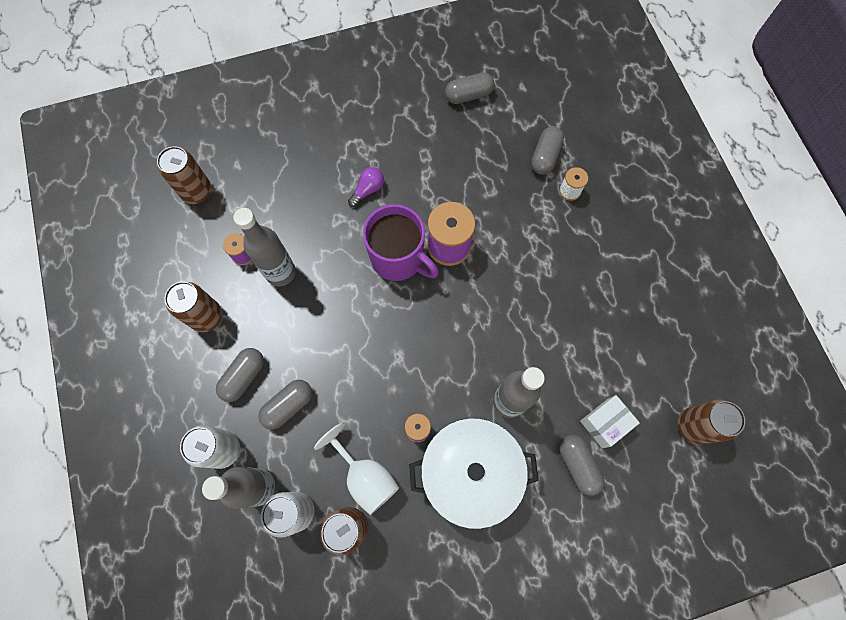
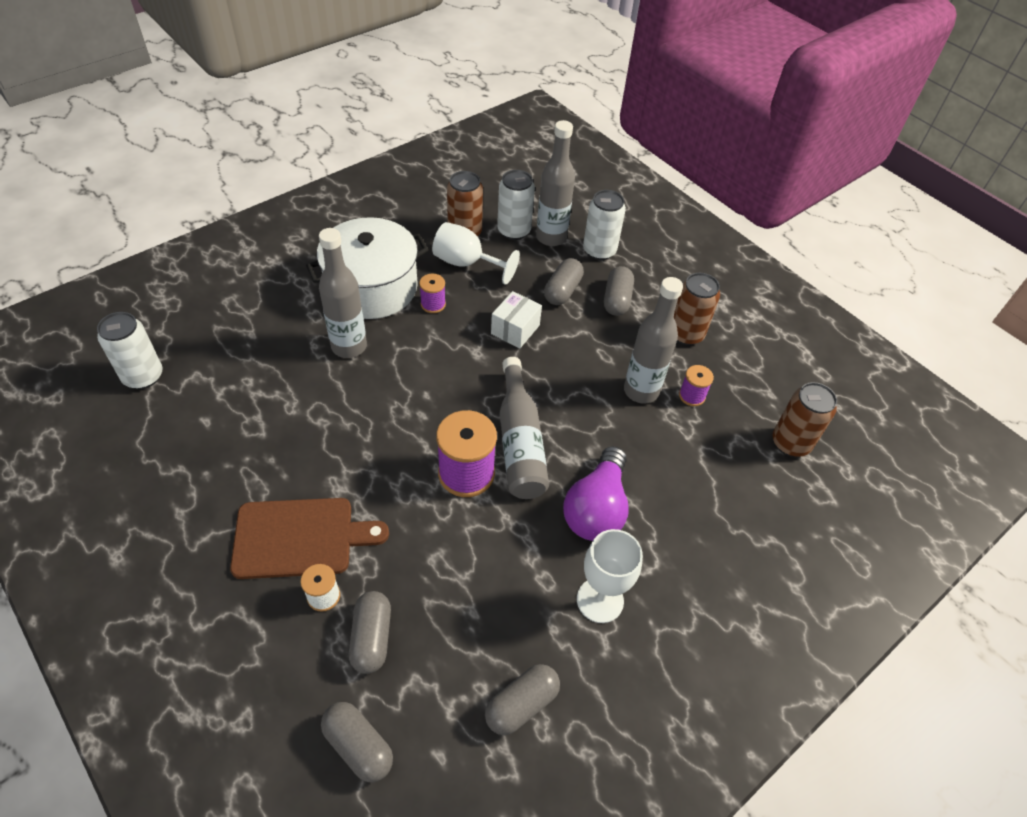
camera: 155 degrees right, 20 degrees down
(368, 190) = (596, 508): purple light bulb -> purple light bulb, size x1.90
(396, 133) = (600, 600): none -> white goblet
(398, 259) = (520, 442): purple mug -> grey bottle
(578, 465) = (267, 317): grey capsule -> grey capsule (358, 746)
(579, 235) = (300, 537): none -> brown cutting board
(604, 423) = (243, 354): white box -> white box (515, 329)
(693, 426) = (143, 376): brown can -> white can

